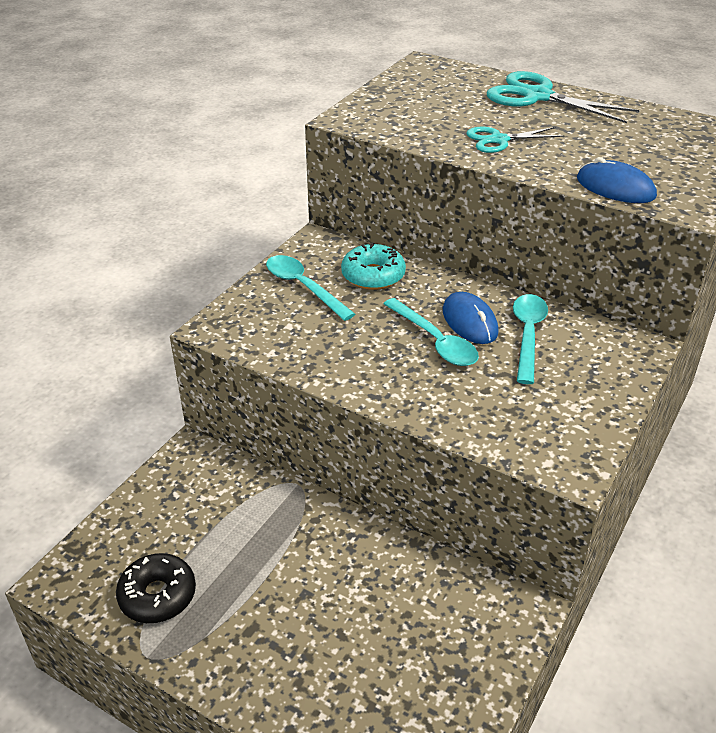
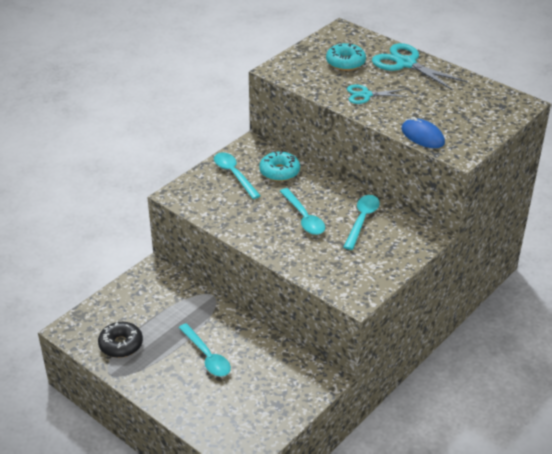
camera: 10 degrees right, 0 degrees up
(312, 596) = (207, 356): none -> turquoise spoon
(448, 102) = (345, 63): none -> turquoise donut
(470, 321) = (329, 208): blue mouse -> none

